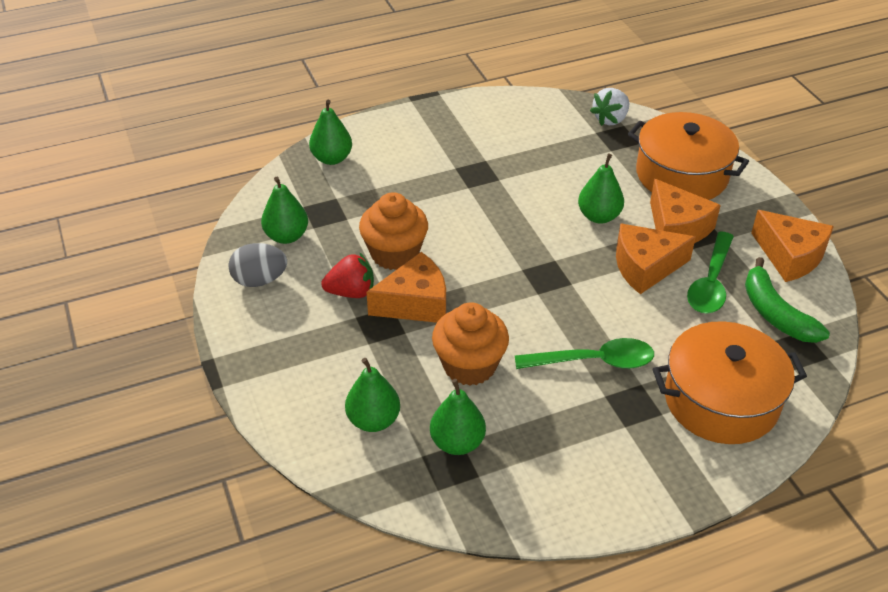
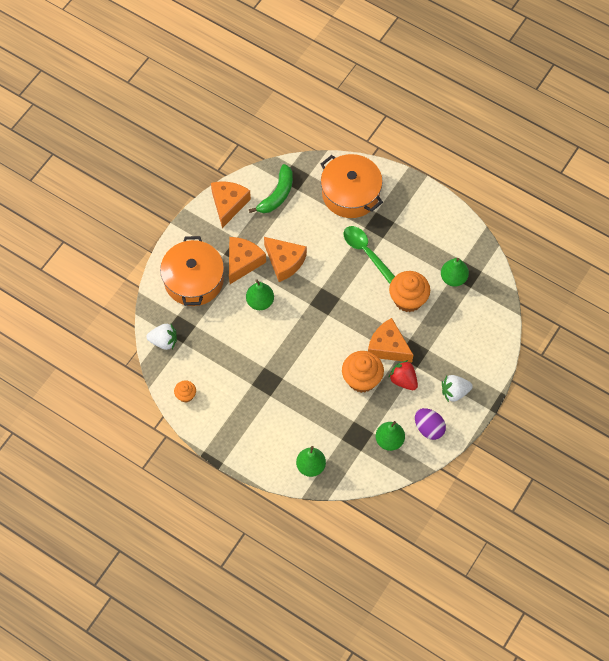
camera: 125 degrees left, 20 degrees up
(260, 280) = (429, 428): grey egg -> purple egg
(278, 334) = (454, 392): none -> white strawberry
(373, 420) = (468, 317): green pear -> none
(522, 108) = (186, 395): none -> orange cupcake
(711, 283) = (275, 229): green spoon -> none

